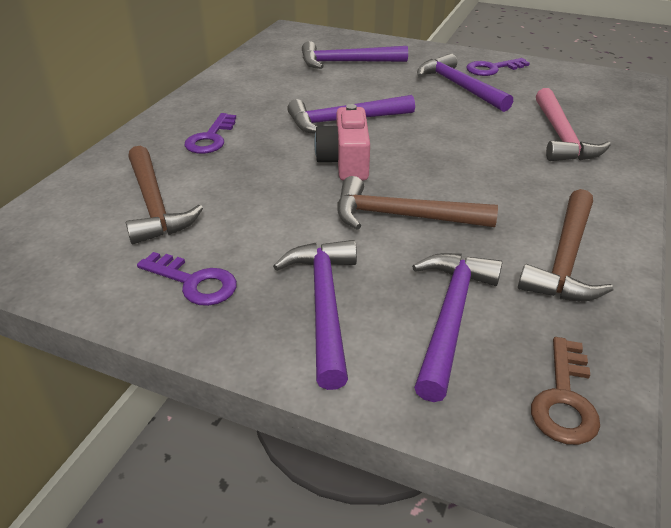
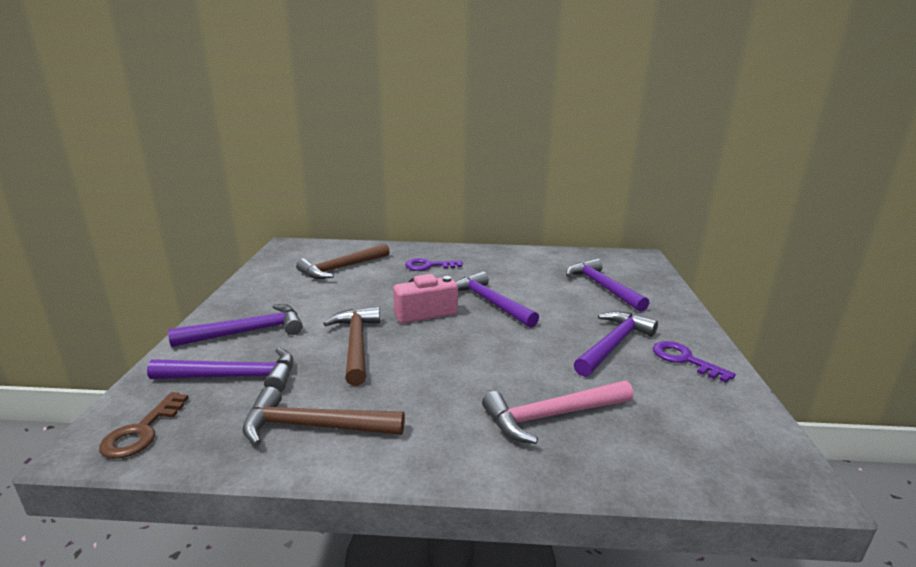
camera: 70 degrees right, 15 degrees down
(194, 282) = (267, 293): purple key -> none
(564, 399) = (141, 431): brown key -> brown key turned 75 degrees counterclockwise

